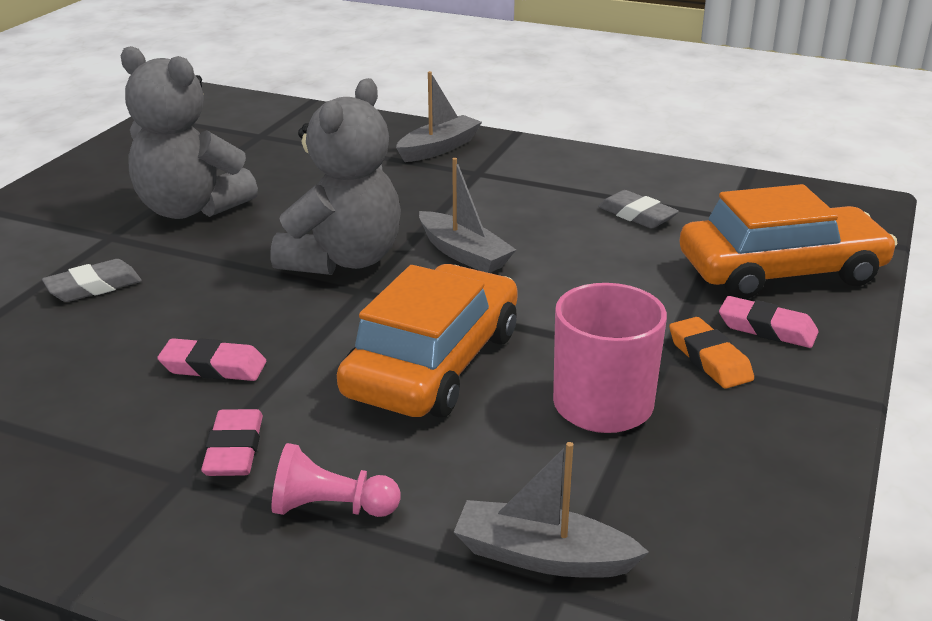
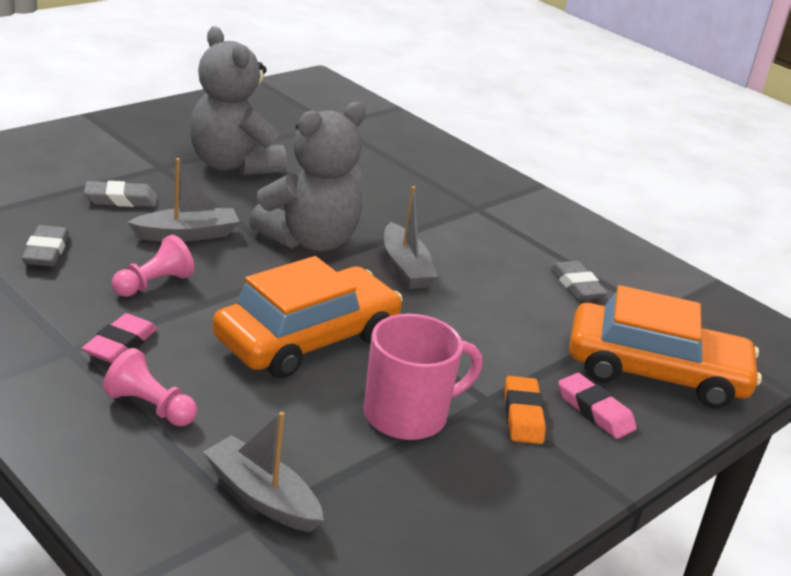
camera: 20 degrees right, 0 degrees up
(52, 376) = (46, 251): none -> grey eraser
(213, 367) = (153, 284): pink eraser -> pink pawn
(439, 148) = (464, 178): grey boat -> grey boat (187, 234)

